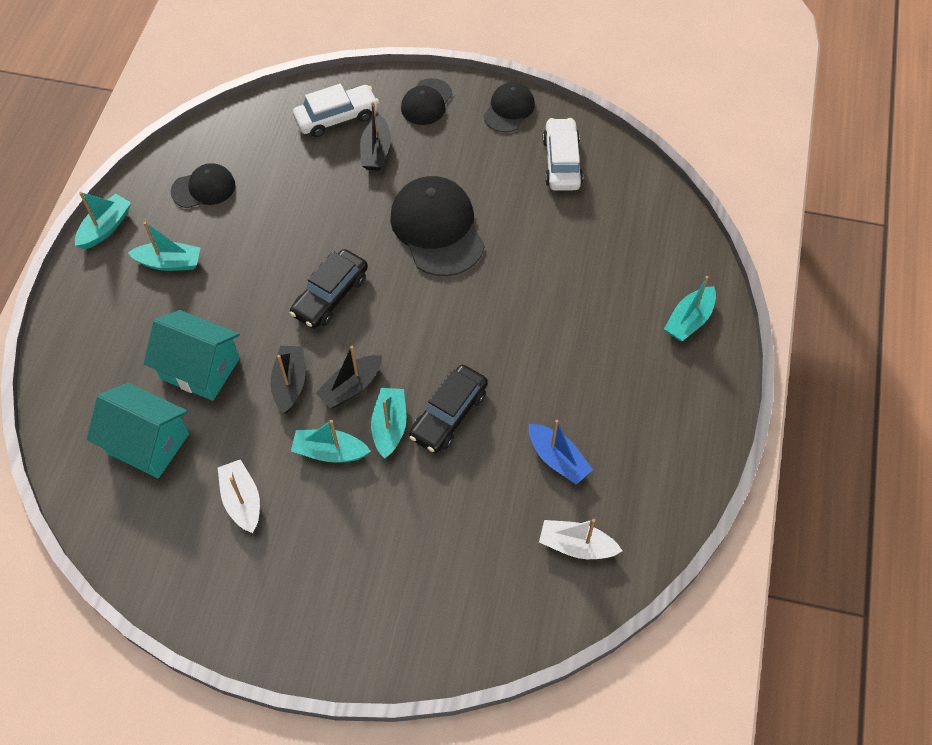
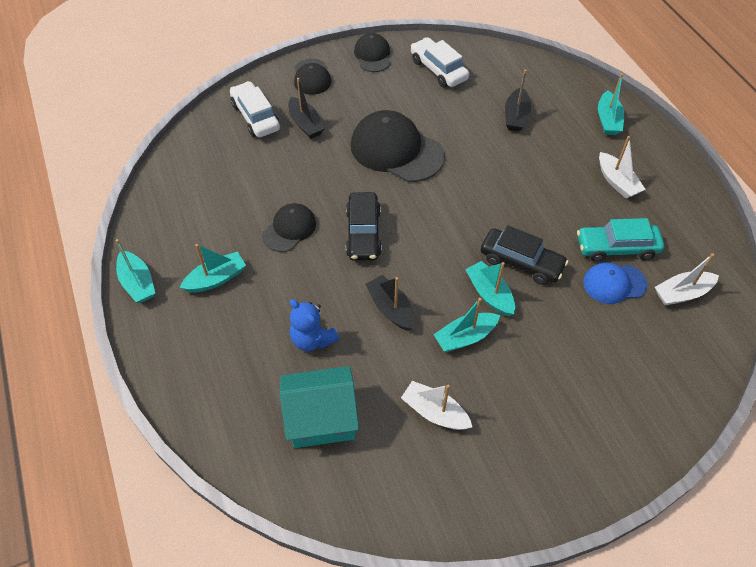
camera: 35 degrees left, 5 degrees down
(105, 228) = (137, 283): turquoise boat -> turquoise boat turned 150 degrees clockwise
(200, 368) = (312, 339): turquoise house -> blue teddy bear
(204, 188) = (195, 213): black cap -> black cap (289, 229)
(337, 117) = (255, 117): white car -> white car turned 60 degrees counterclockwise
(351, 387) = (437, 284): black boat -> black boat (516, 116)
(449, 415) = (521, 262): black car -> black car turned 60 degrees counterclockwise
(518, 492) = (614, 283): none -> blue cap
(557, 459) = (616, 247): blue boat -> turquoise car
(628, 393) = (617, 182): none -> white boat

